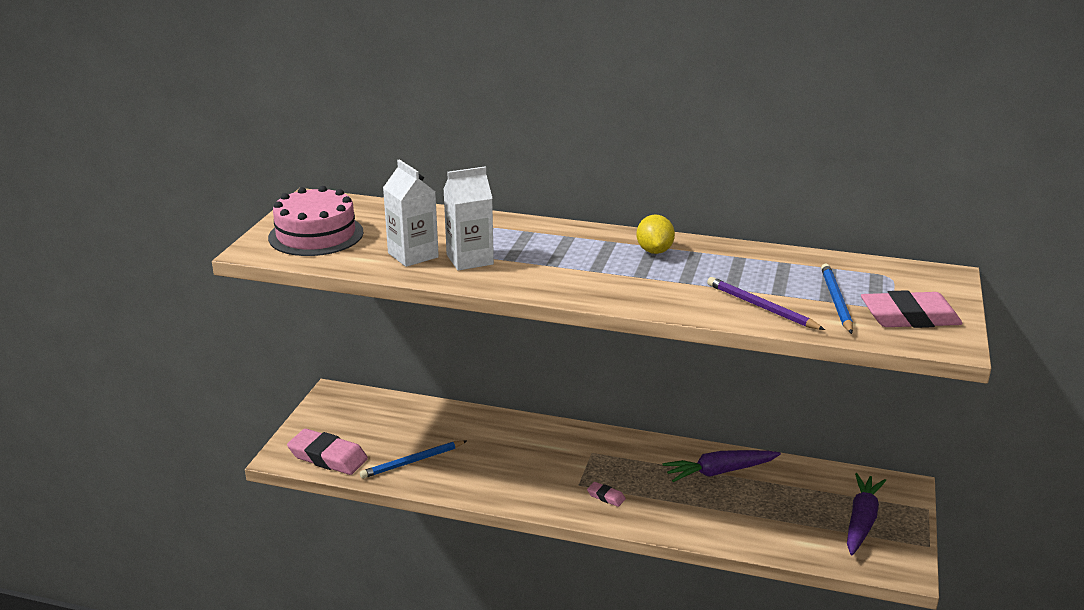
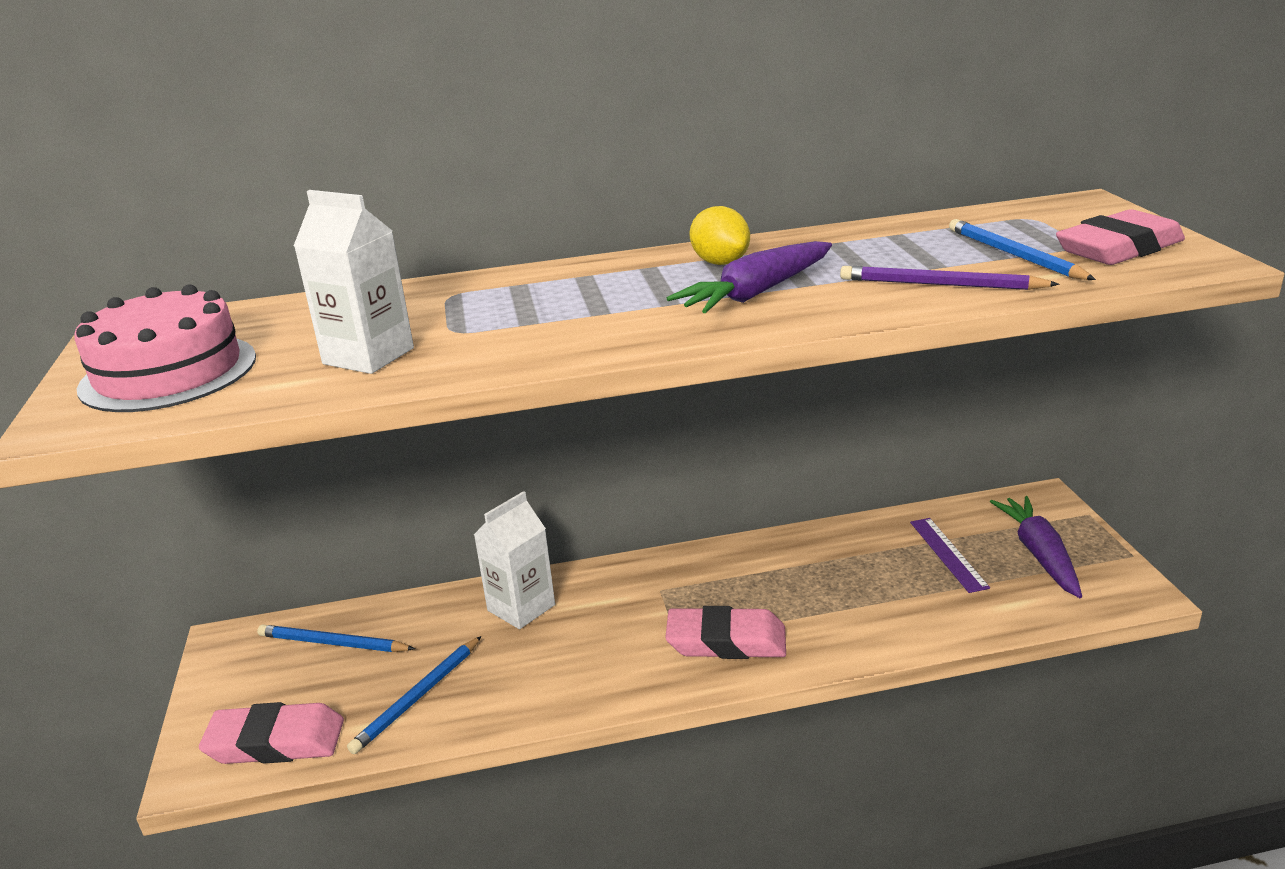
camera: 25 degrees left, 0 degrees up
(387, 415) = (333, 643): none -> blue pencil
(470, 259) = (468, 338): white carton -> white carton (521, 608)
(606, 497) = (726, 641): pink eraser -> pink eraser, size x2.16
(719, 472) = (835, 556): purple carrot -> purple carrot (756, 293)
(797, 498) = (948, 554): none -> purple ruler

